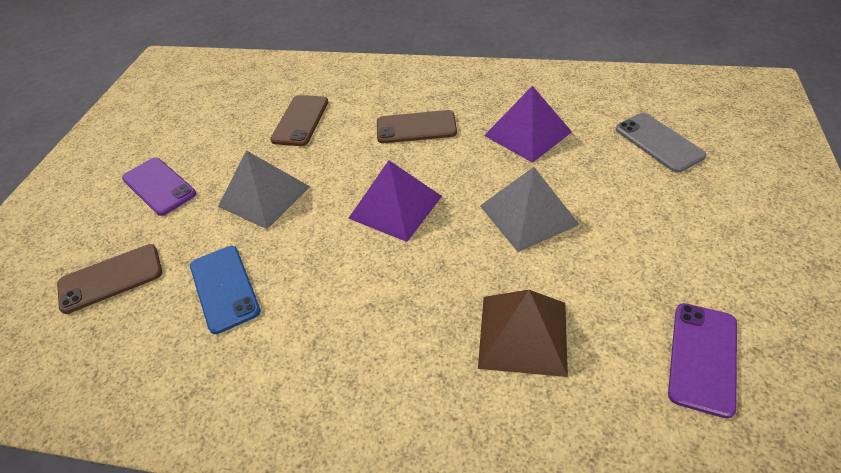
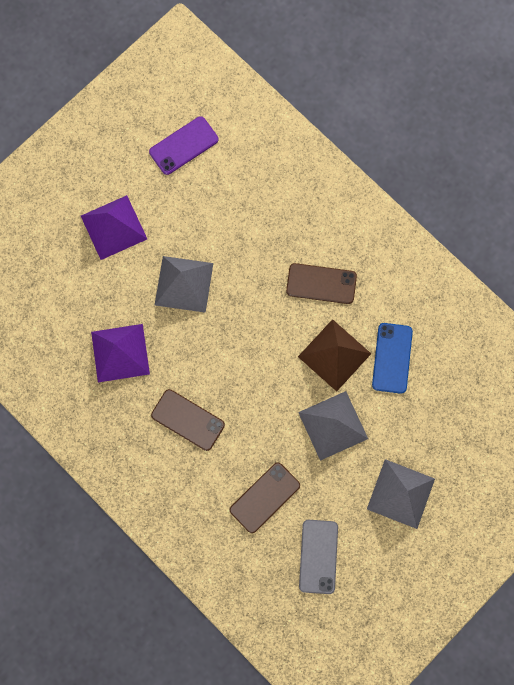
camera: 150 degrees left, 30 degrees up
(111, 278) = (458, 417): brown phone -> brown phone (321, 283)
(159, 186) = (401, 494): purple phone -> grey pyramid
(395, 207) = (256, 350): purple pyramid -> purple pyramid (114, 227)
(523, 334) = (253, 214): brown pyramid -> brown pyramid (334, 355)
(658, 142) = (50, 280): grey phone -> grey phone (318, 556)

